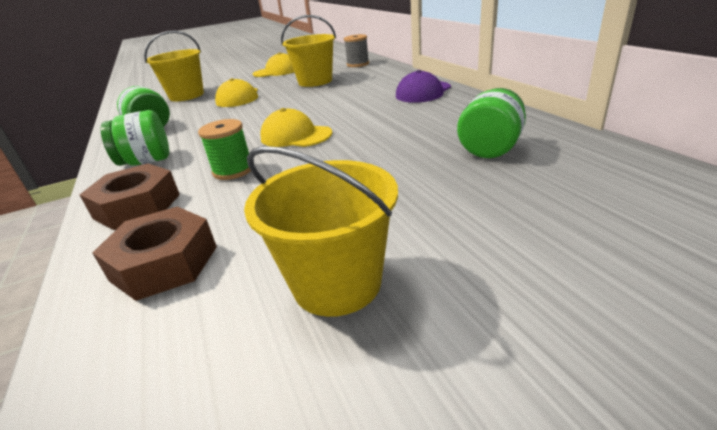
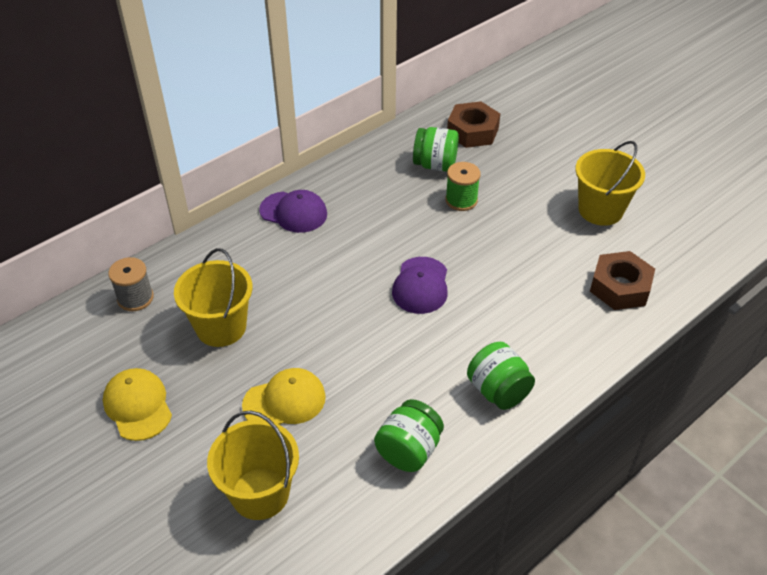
camera: 110 degrees left, 15 degrees up
(137, 206) = (572, 343): brown nut -> brown nut (472, 131)
(233, 170) = (500, 305): green spool -> green spool (461, 200)
(296, 136) = (421, 285): yellow cap -> purple cap

